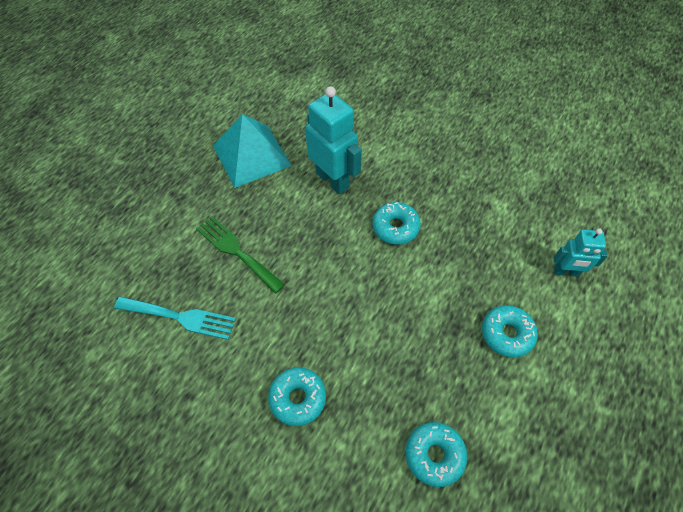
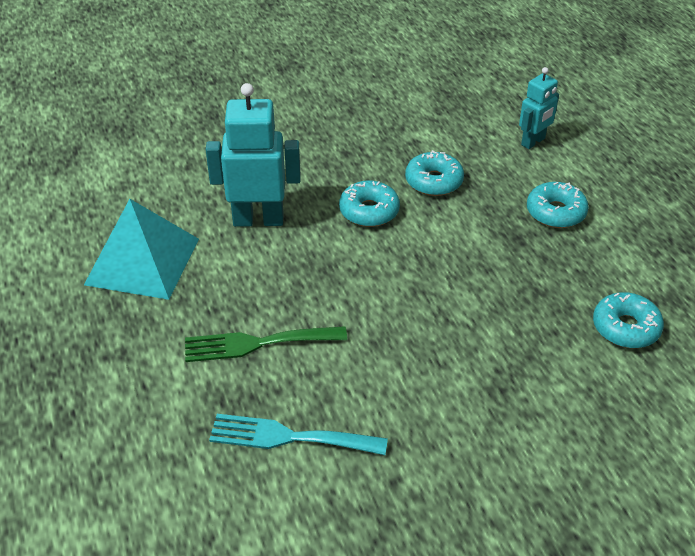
camera: 50 degrees left, 15 degrees down
(180, 317) = (289, 437): turquoise fork -> turquoise fork turned 135 degrees counterclockwise
(297, 398) = (483, 391): turquoise donut -> turquoise donut (434, 181)

